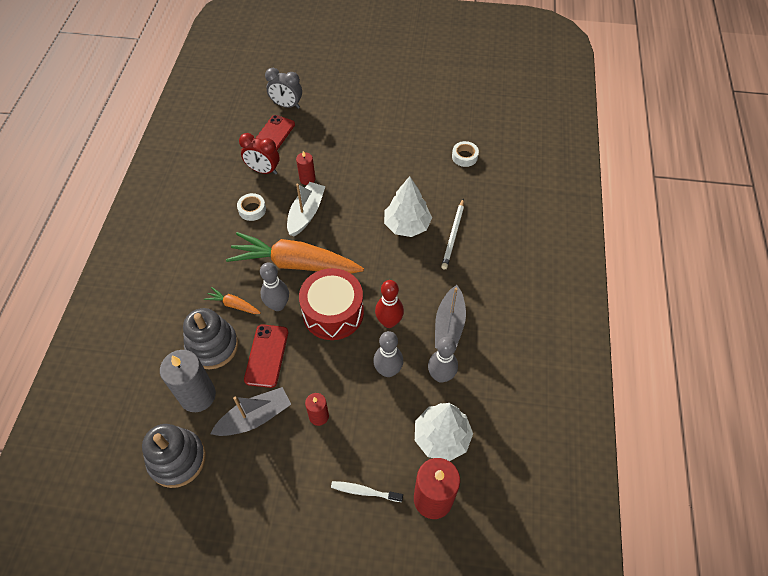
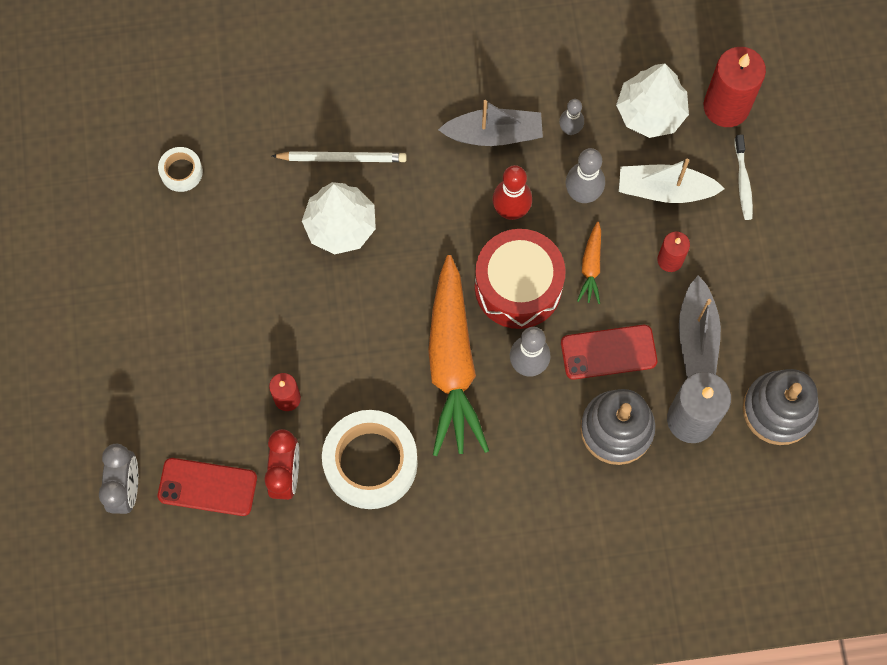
camera: 105 degrees left, 15 degrees up
(233, 305) = (545, 425): orange carrot -> orange carrot (591, 267)
(252, 209) = (370, 462): white tape -> white tape, size x2.10
(255, 417) = (696, 336): grey boat -> grey boat turned 135 degrees counterclockwise
(306, 213) = (357, 378): white boat -> white boat (664, 190)
(441, 376) = (570, 129): grey bowling pin -> grey bowling pin, size x0.64

